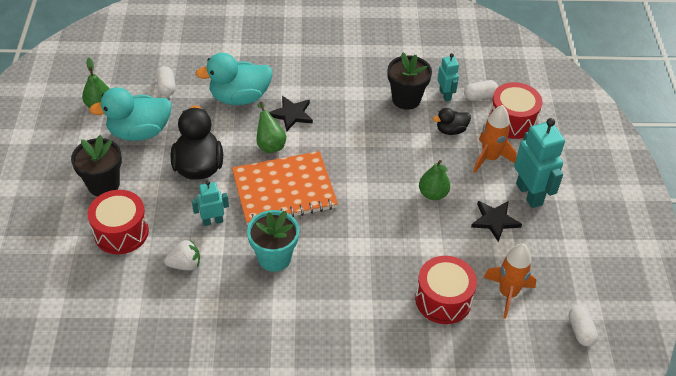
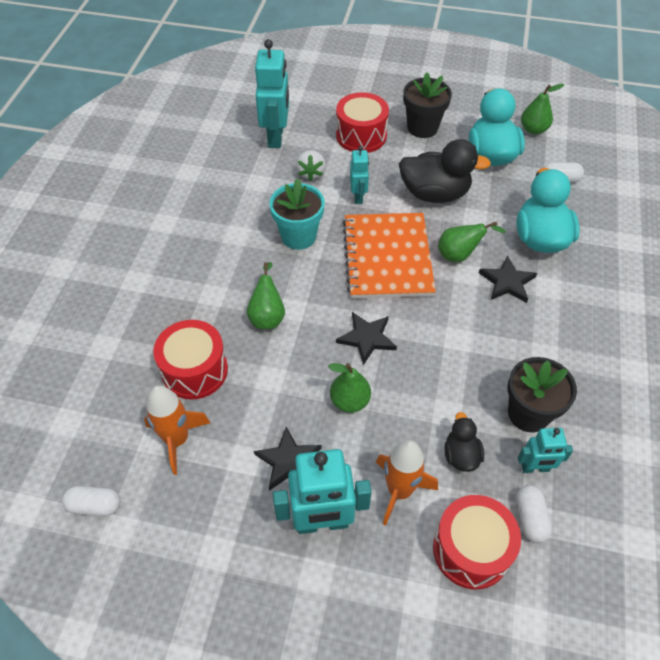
camera: 105 degrees right, 5 degrees up
(131, 307) = (276, 137): none -> turquoise robot
(372, 261) = (267, 316): none -> green pear
(373, 192) = (367, 338): none -> black star

